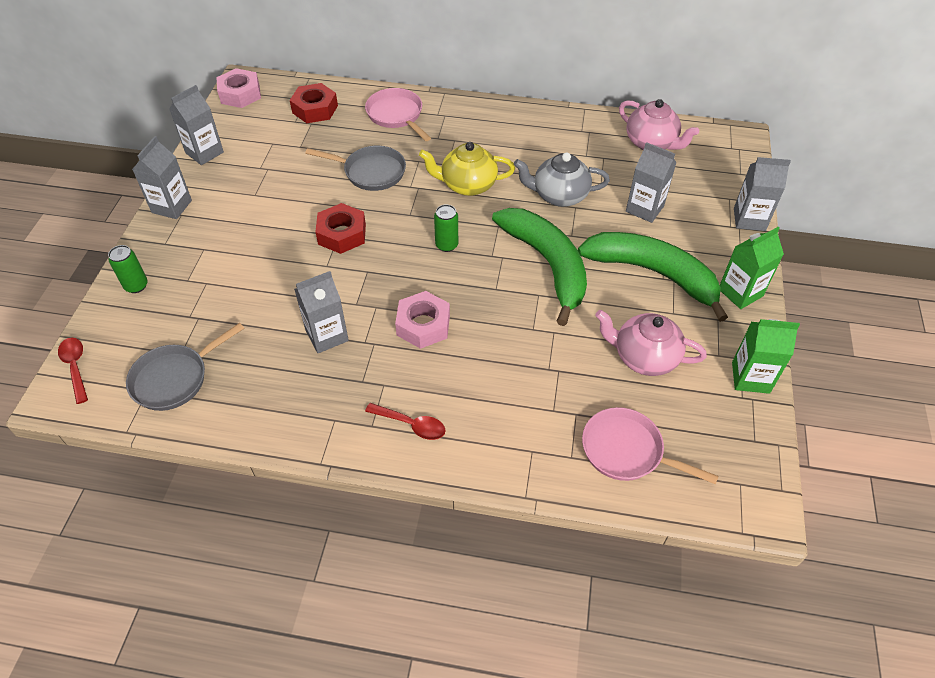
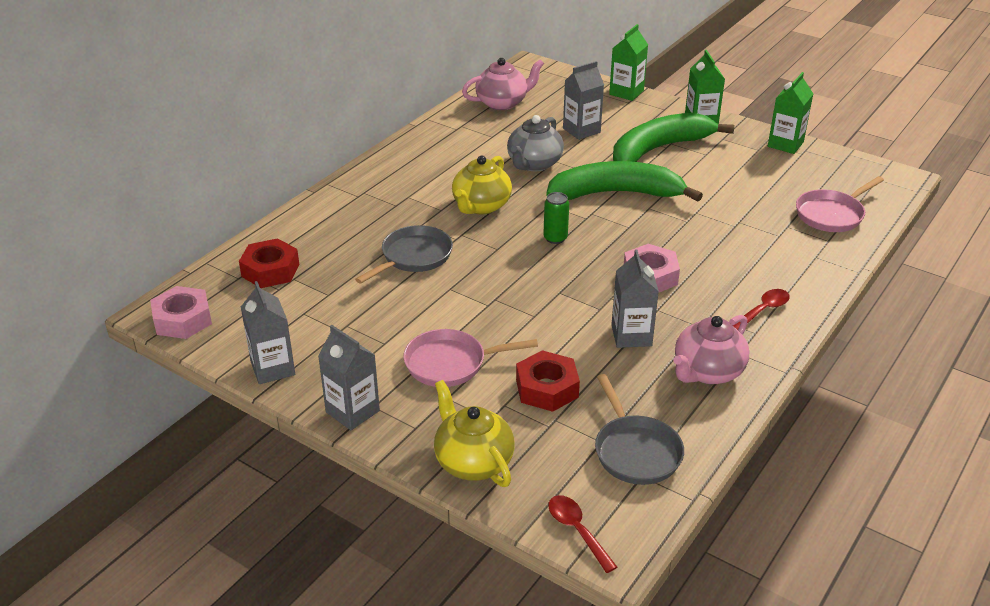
camera: 65 degrees left, 15 degrees down
(76, 367) = (577, 531): red spoon -> red spoon turned 60 degrees clockwise
(136, 286) = (473, 461): green can -> yellow teapot
(342, 234) = (495, 296): red nut -> red nut (547, 388)
(396, 115) = (335, 220): pink pan -> pink pan (450, 363)
(644, 357) = (744, 180): pink teapot -> pink teapot (707, 372)
(749, 219) = (626, 92): grey carton -> green carton

